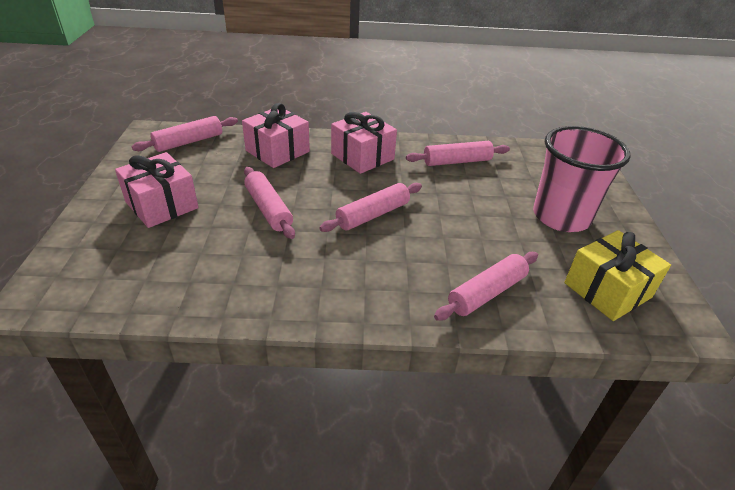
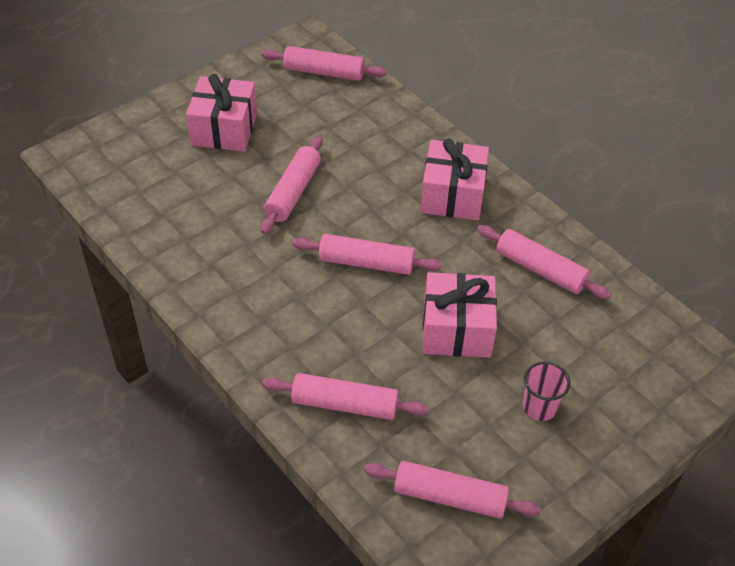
camera: 50 degrees right, 10 degrees up
(277, 151) = (383, 134): pink gift -> pink gift (456, 329)
(561, 217) = (539, 407): pink cup -> pink cup, size x0.45
(607, 290) = (450, 496): yellow gift -> pink rolling pin

